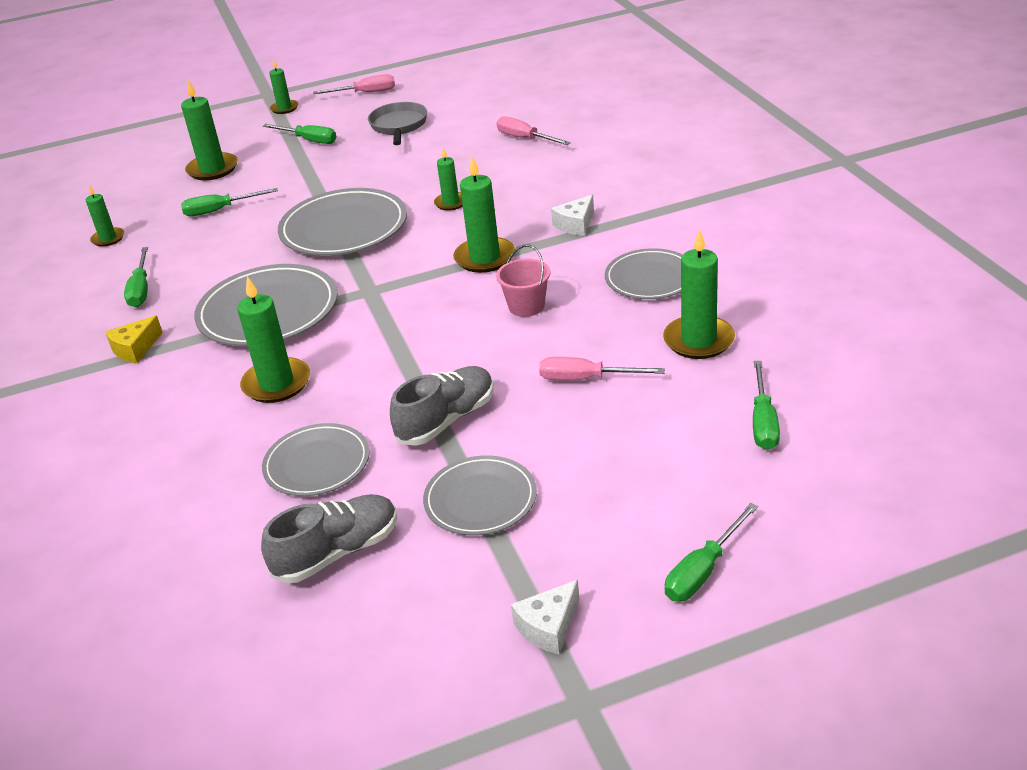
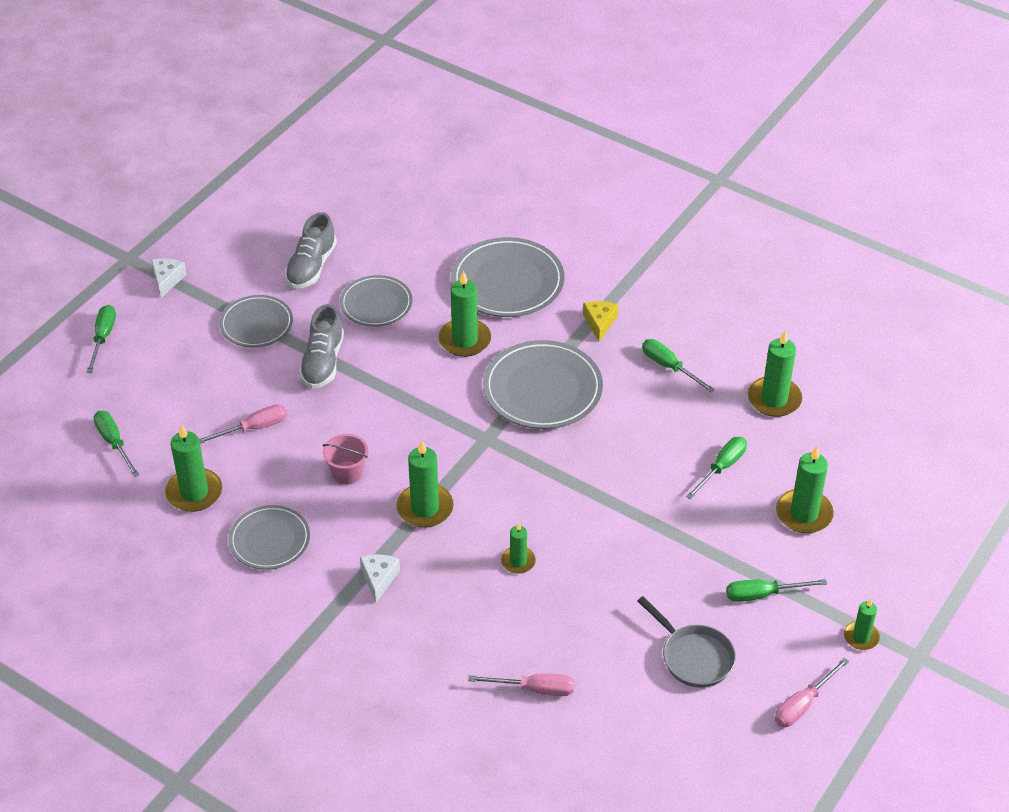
camera: 140 degrees right, 10 degrees up
(108, 239) = (774, 399): green candle -> green candle, size x1.69
(344, 228) = (582, 492): grey plate -> grey plate (507, 282)

